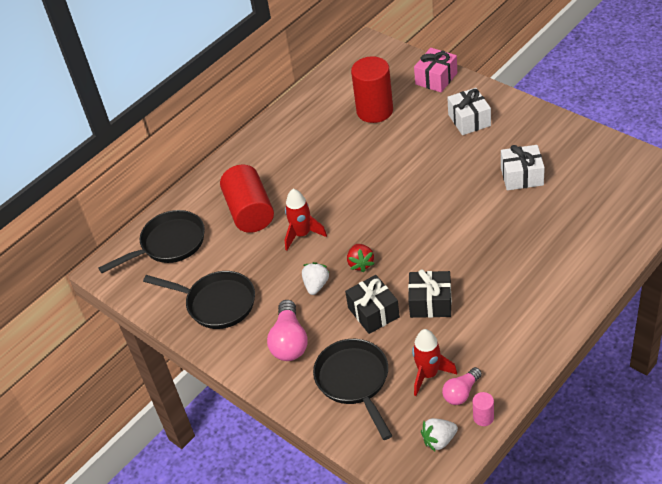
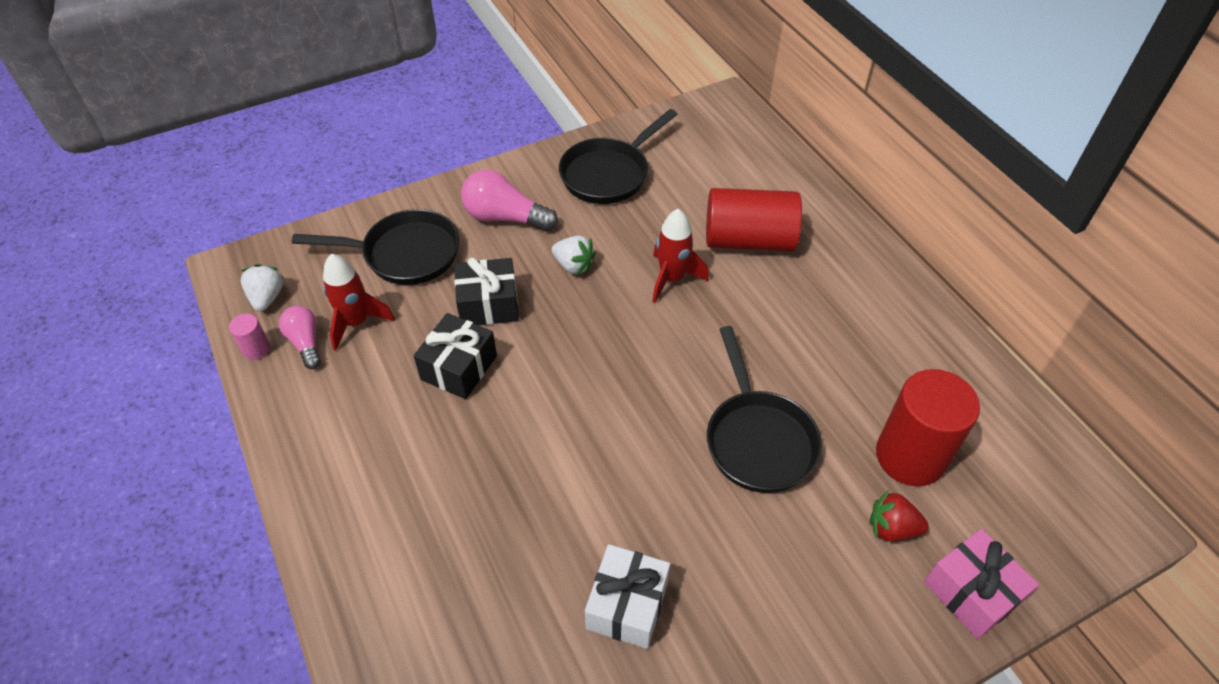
camera: 105 degrees right, 5 degrees up
(169, 244) = (734, 157): black pan -> black pan (758, 439)
(360, 264) = (578, 320): red strawberry -> red strawberry (891, 528)
(469, 120) = (819, 592): white gift -> none

